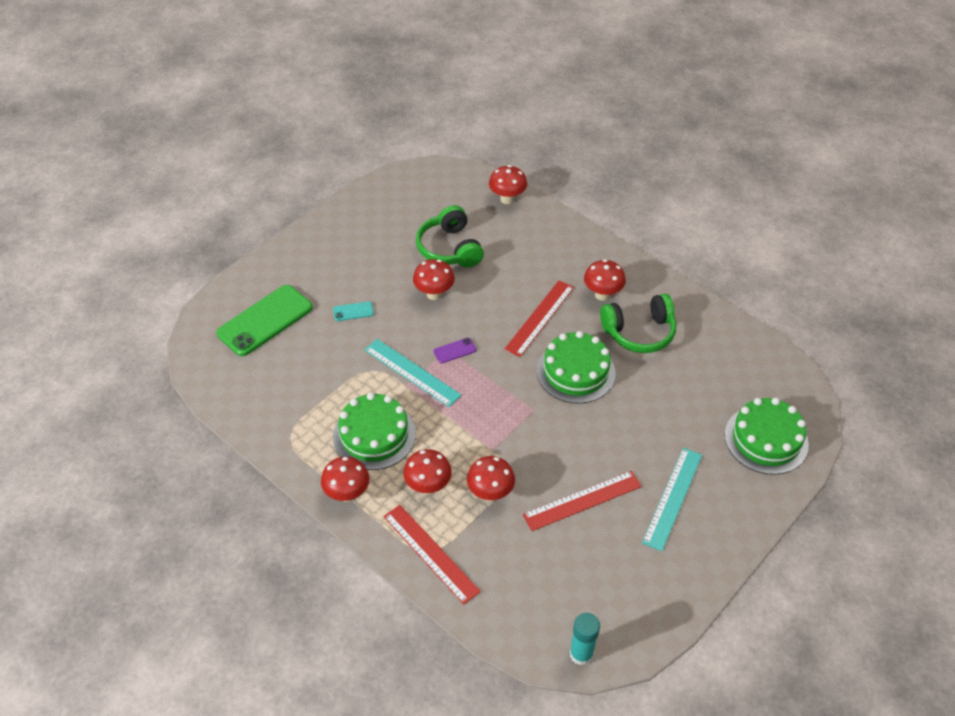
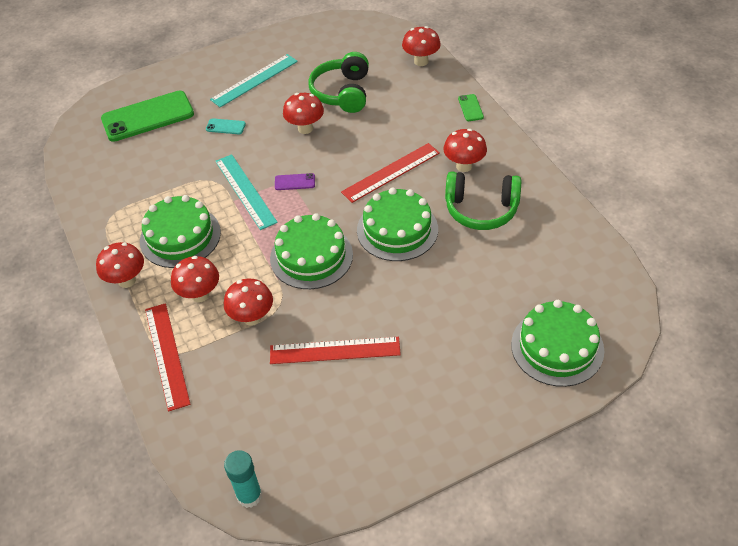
camera: 25 degrees right, 0 degrees up
(512, 419) = (311, 256): none -> green cake
(578, 236) = (470, 108): none -> green phone
(672, 498) = (426, 375): turquoise ruler -> turquoise ruler (254, 80)

